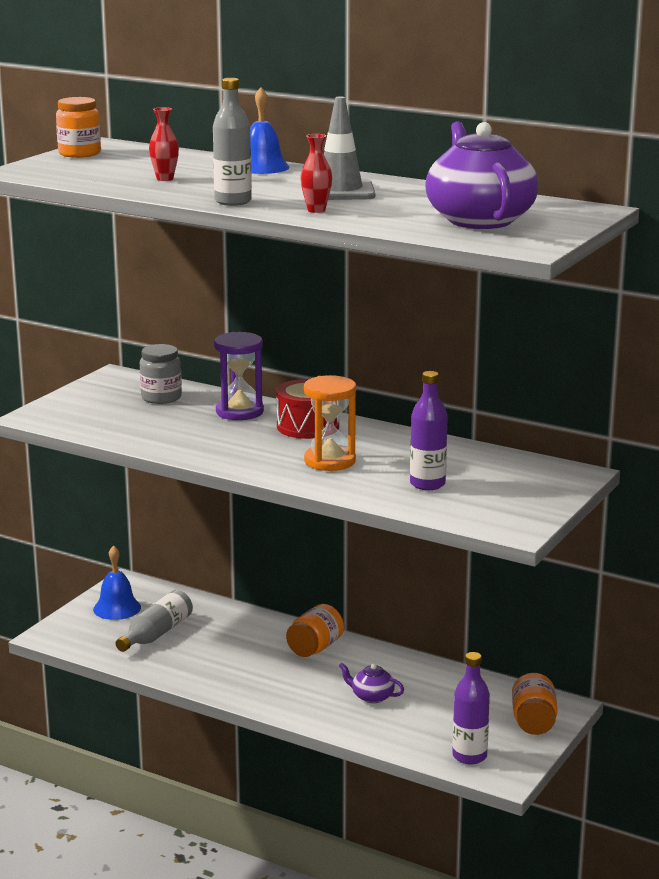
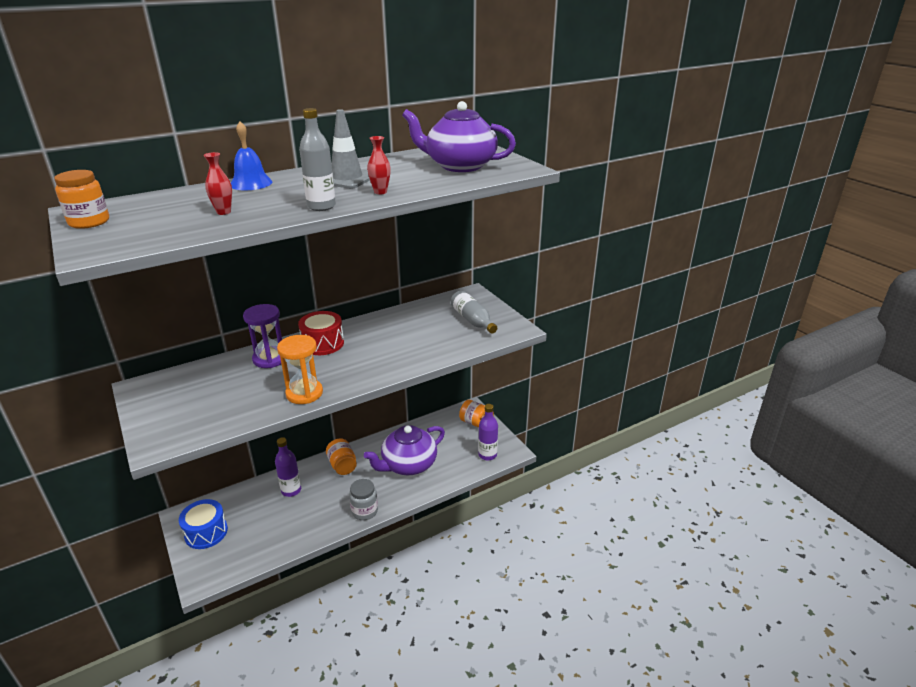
camera: 60 degrees left, 10 degrees up
(117, 608) = (206, 532): blue bell -> blue drum
(156, 634) = (257, 525): grey bottle -> grey bottle (472, 320)
(161, 398) = (205, 380): grey jar -> grey jar (364, 511)
(330, 461) = (379, 352): orange hourglass -> orange hourglass (304, 393)
(372, 696) = (408, 465): purple teapot -> purple teapot, size x2.23
(427, 484) = (441, 334): purple bottle -> purple bottle (291, 490)

